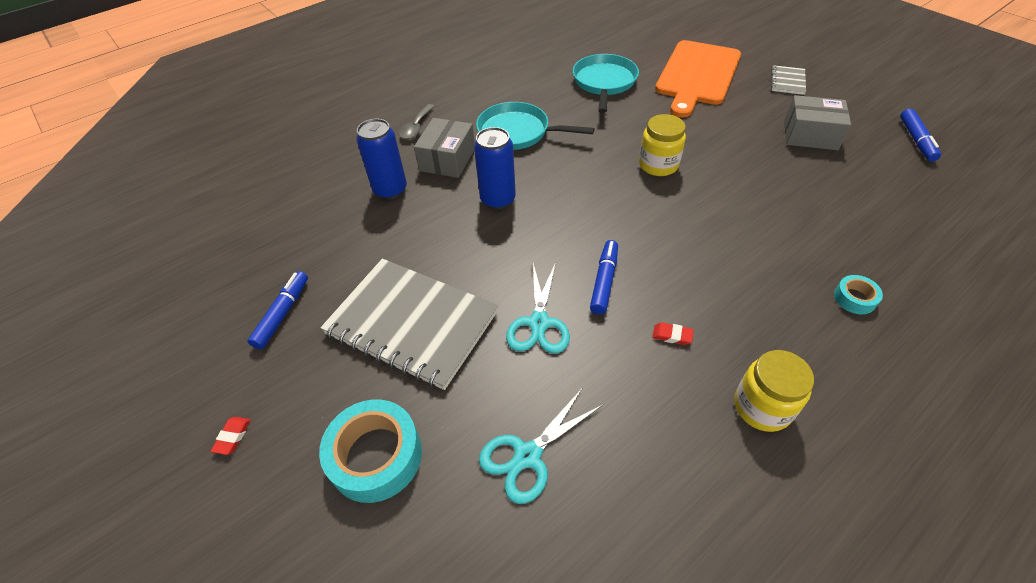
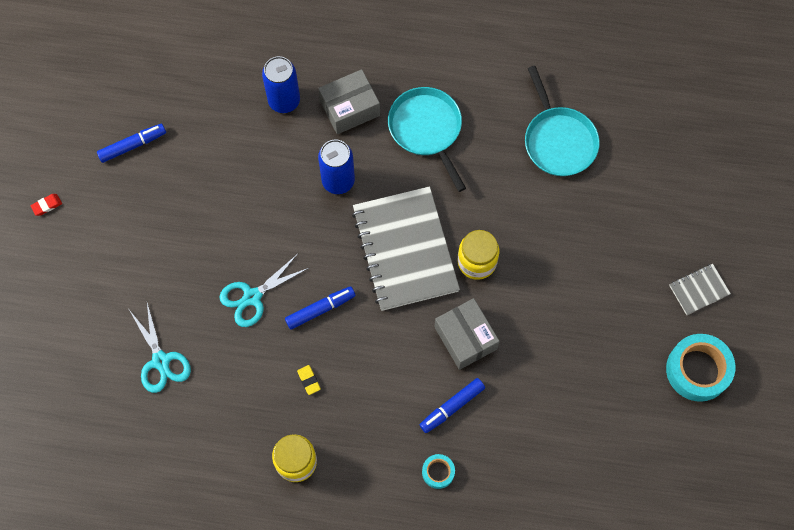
camera: 45 degrees right, 20 degrees up
(376, 456) = (97, 286): turquoise tape -> turquoise tape (697, 370)
(412, 324) = (189, 225): grey notebook -> grey notebook (405, 250)
(416, 127) = (366, 50): grey spoon -> none
(527, 456) = (161, 361): turquoise scissors -> turquoise scissors turned 120 degrees counterclockwise
(604, 82) = (558, 141): turquoise pan -> turquoise pan turned 105 degrees clockwise
(672, 335) = (309, 380): red eraser -> yellow eraser
(697, 75) = (640, 209): orange cutting board -> none
(810, 135) = (622, 351): grey box -> grey box (465, 338)
(916, 140) = (687, 436): blue marker -> blue marker (451, 407)

